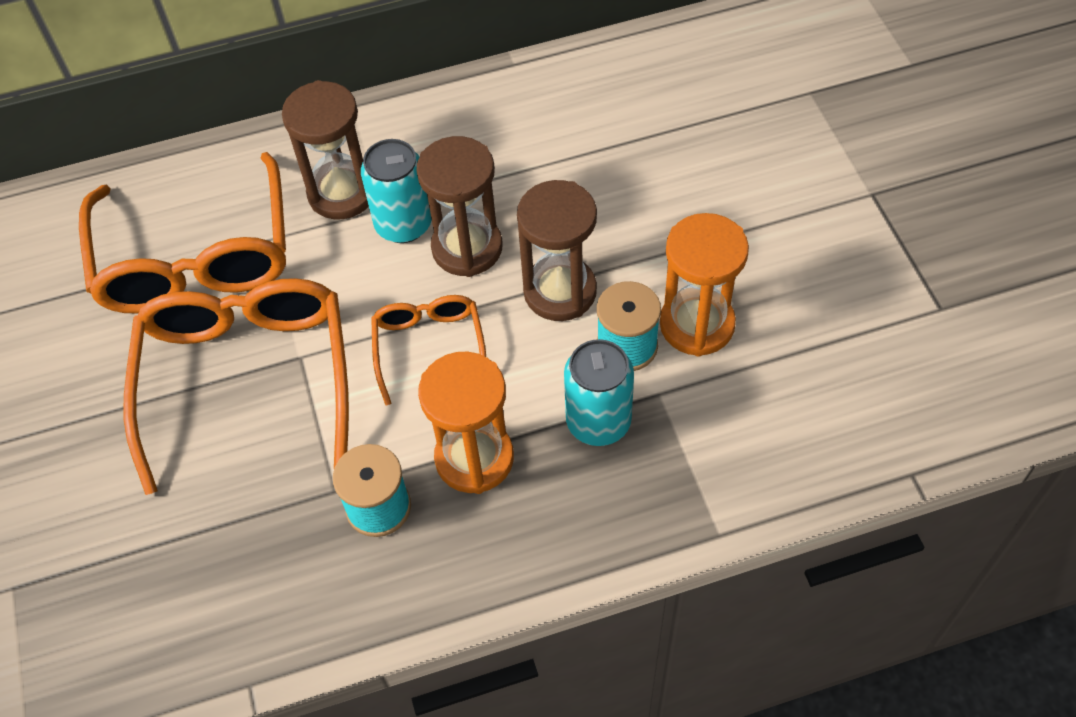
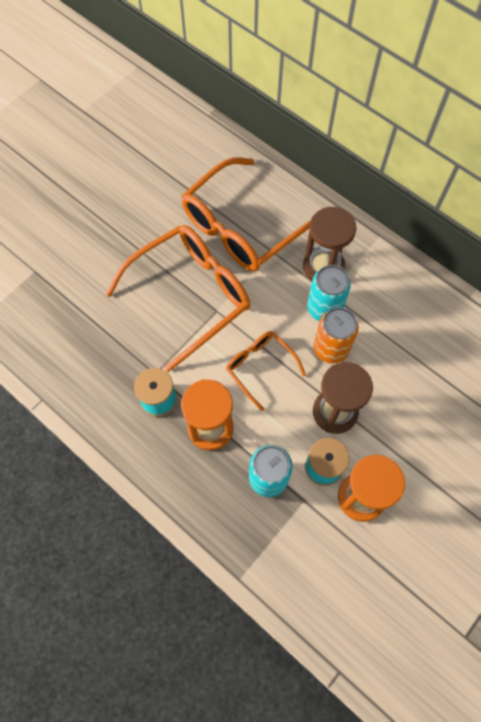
camera: 55 degrees right, 10 degrees up
(429, 347) = (260, 367): orange glasses -> orange glasses turned 90 degrees counterclockwise
(467, 248) = (331, 348): brown hourglass -> orange can

